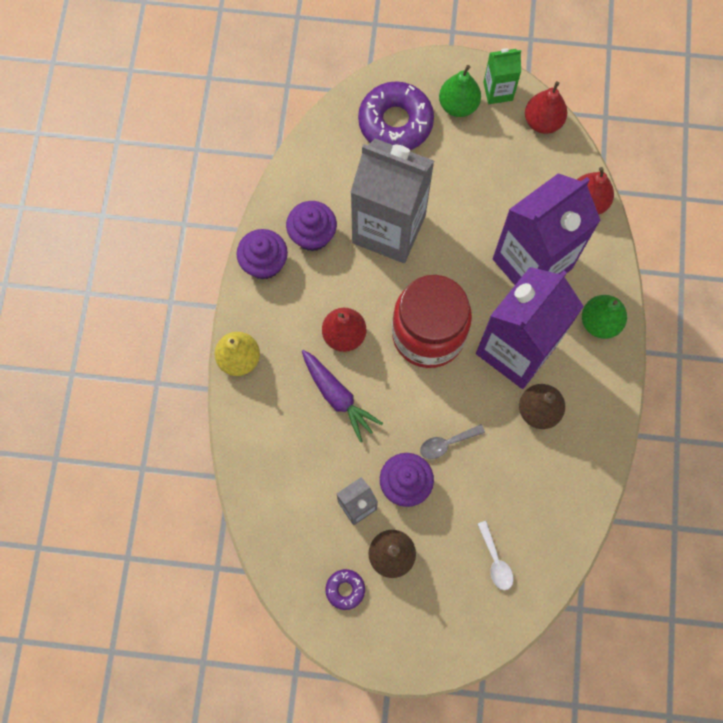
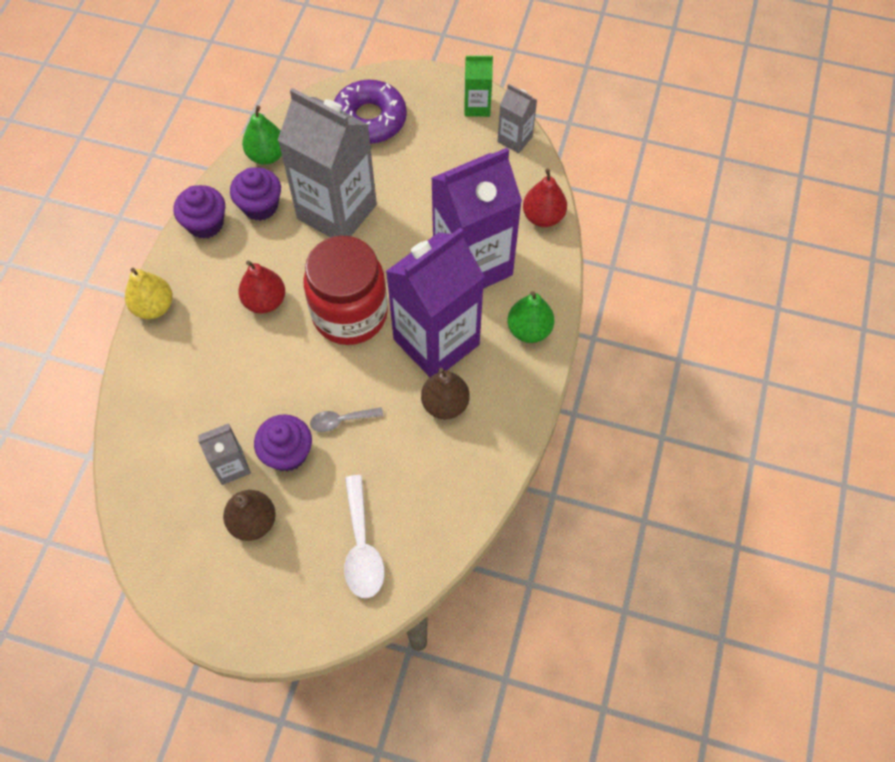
camera: 10 degrees right, 10 degrees down
(338, 397) = (242, 358): purple carrot -> none
(345, 589) = (195, 548): purple donut -> none
(458, 105) = (435, 113): green pear -> green pear (267, 155)
(495, 560) = (361, 546): white spoon -> white spoon, size x1.67
(542, 122) = (515, 139): red pear -> grey carton

